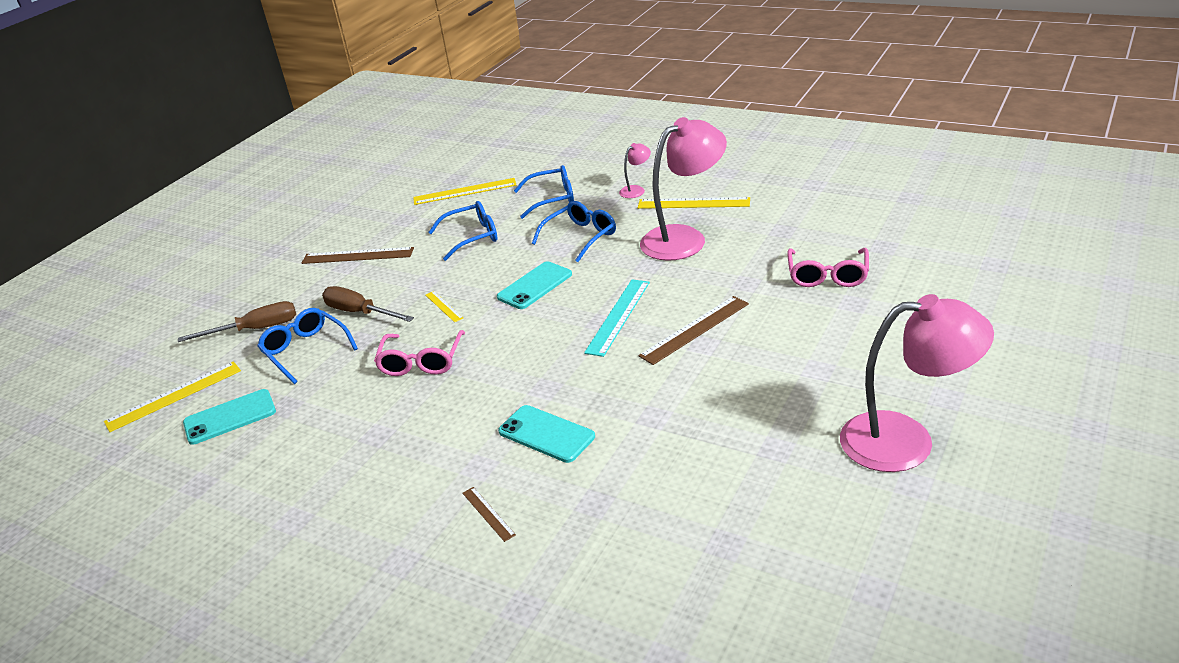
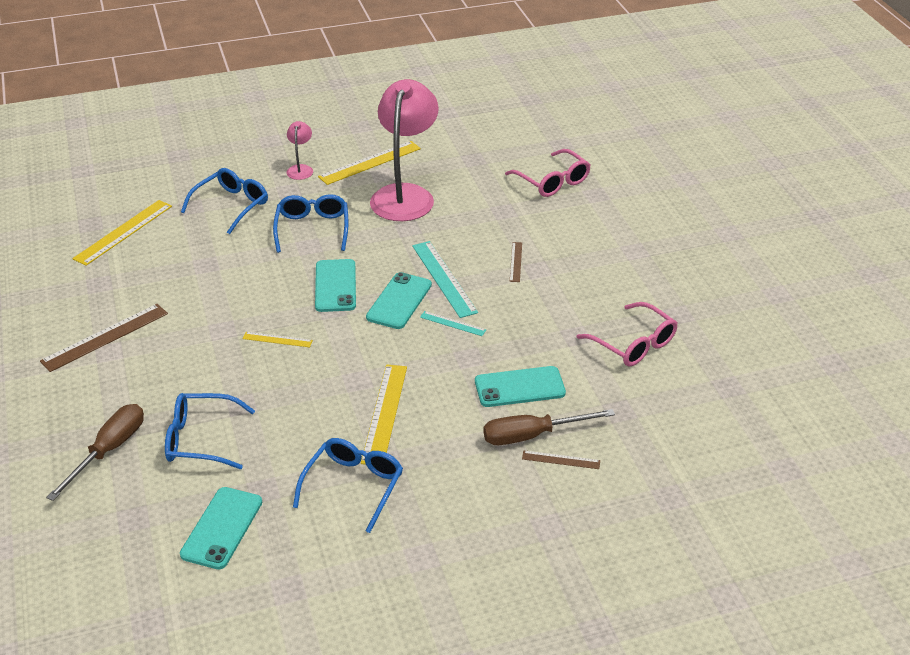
camera: 50 degrees left, 5 degrees up
(174, 396) = (125, 547): yellow ruler -> yellow ruler (384, 413)
(360, 312) = (200, 383): brown screwdriver -> brown screwdriver (532, 435)
(421, 362) = (332, 391): pink glasses -> pink glasses (633, 344)
(472, 237) = (204, 270): blue glasses -> blue glasses (353, 486)
(560, 318) = (399, 301): none -> turquoise phone
(573, 355) = (453, 323): none -> turquoise ruler
(694, 329) = (515, 262): brown ruler -> brown ruler, size x0.52
(906, 441) = (741, 270): pink lamp -> none

